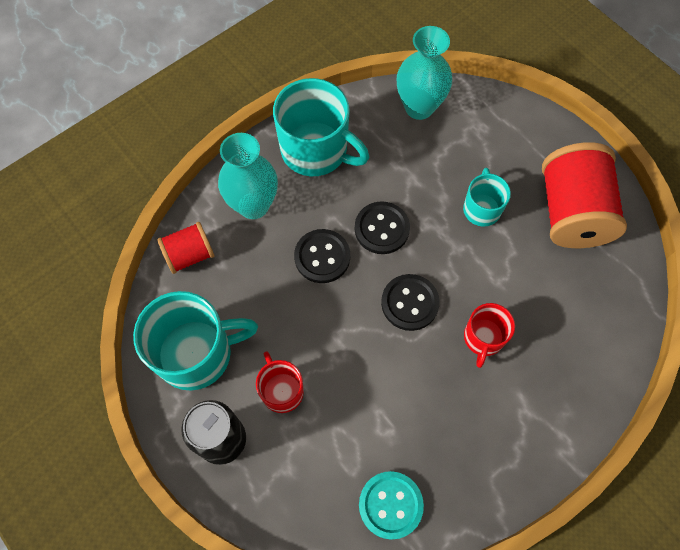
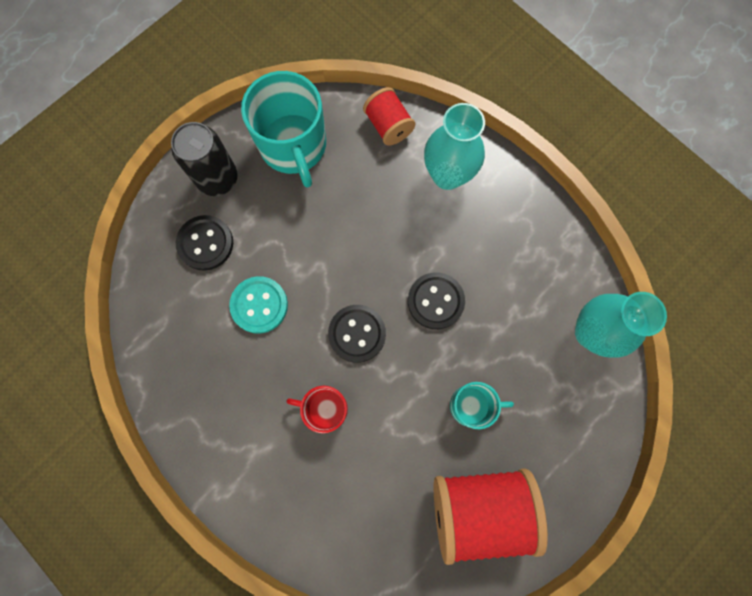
camera: 85 degrees right, 10 degrees up
(282, 390) = (263, 222): red mug -> none
(316, 150) = (518, 228): turquoise mug -> none
(322, 257) = (398, 245): black button -> black button (205, 243)
(390, 505) = (165, 326): turquoise button -> turquoise button (259, 305)

